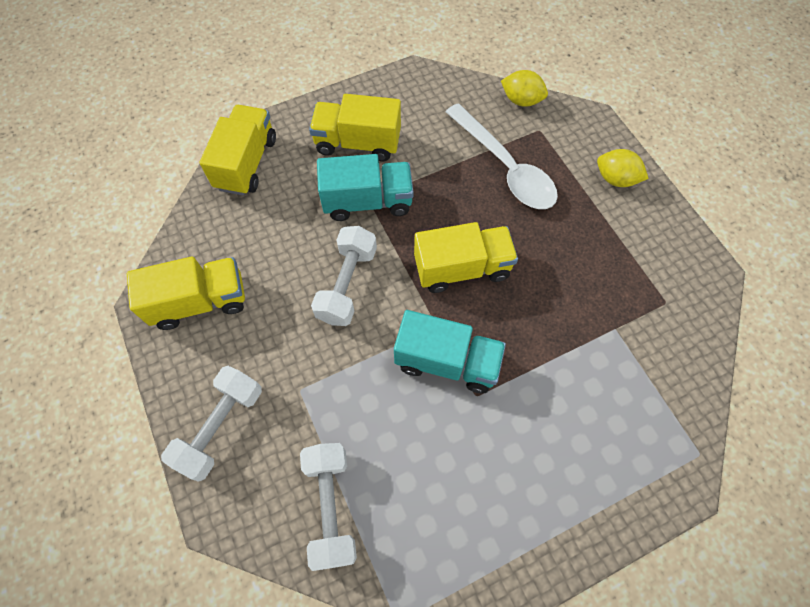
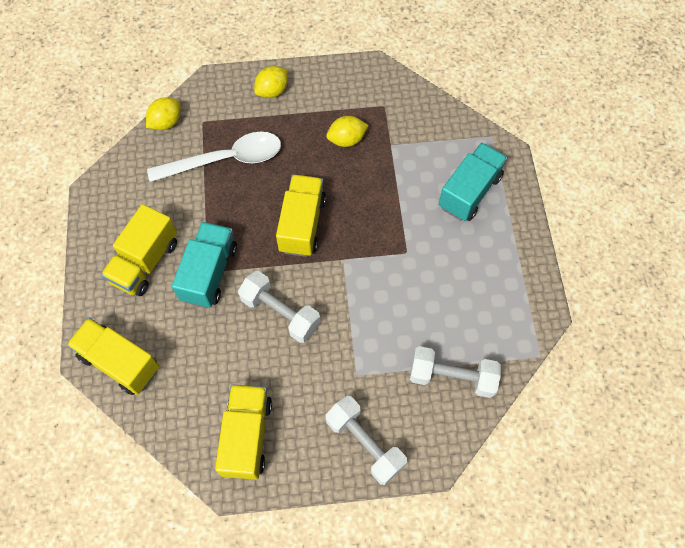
camera: 70 degrees left, 0 degrees up
(447, 361) = (373, 262): turquoise truck -> turquoise truck (469, 191)
(595, 277) = (346, 140): none -> yellow lemon

